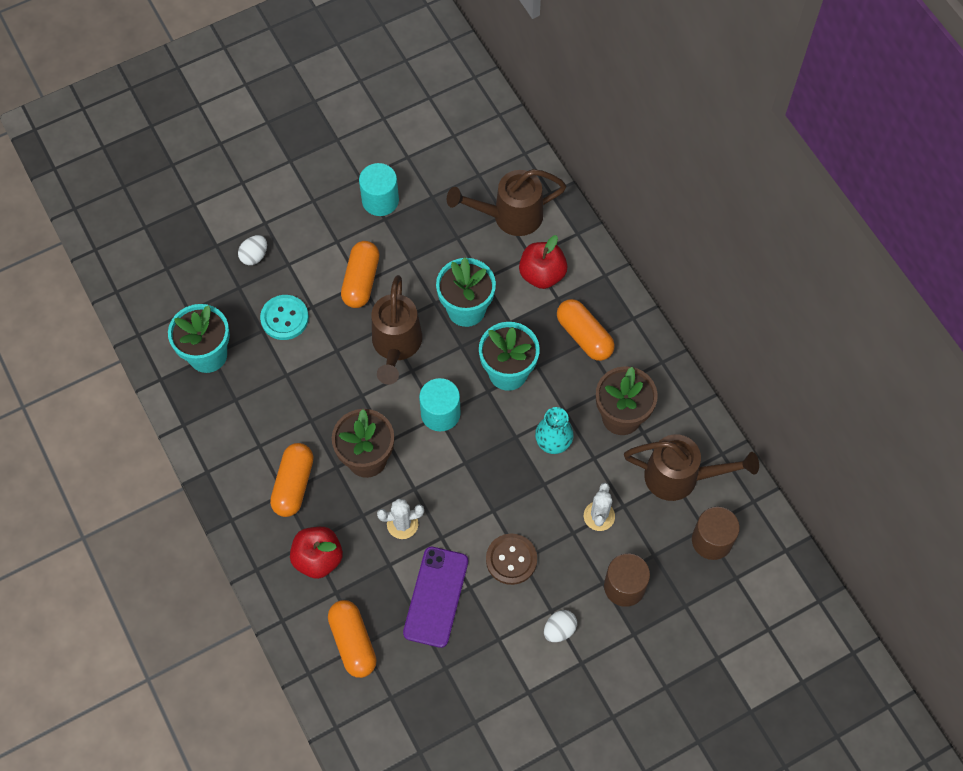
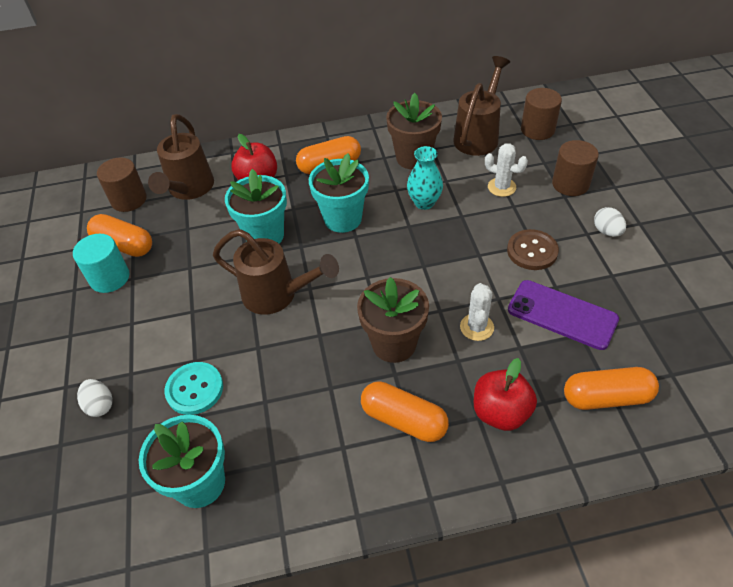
camera: 70 degrees left, 15 degrees down
(361, 281) = (189, 310): orange capsule -> orange capsule (124, 245)
(440, 413) = (365, 274): turquoise cylinder -> none
(480, 169) = (129, 200): none -> brown cylinder

